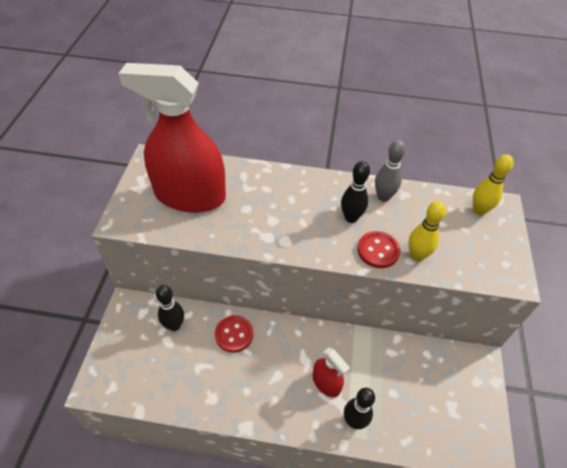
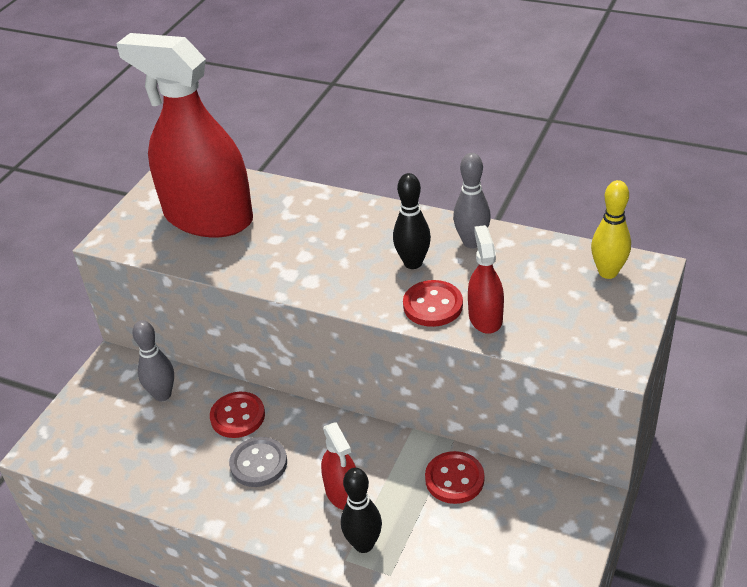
camera: 20 degrees right, 10 degrees down
(174, 325) = (162, 395): black bowling pin -> grey bowling pin
(261, 370) = (258, 463): none -> grey button
(395, 359) = (454, 479): none -> red button
(417, 256) = (485, 317): yellow bowling pin -> red spray bottle

